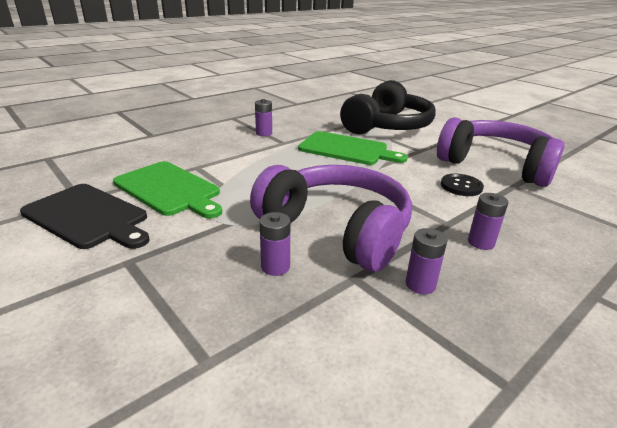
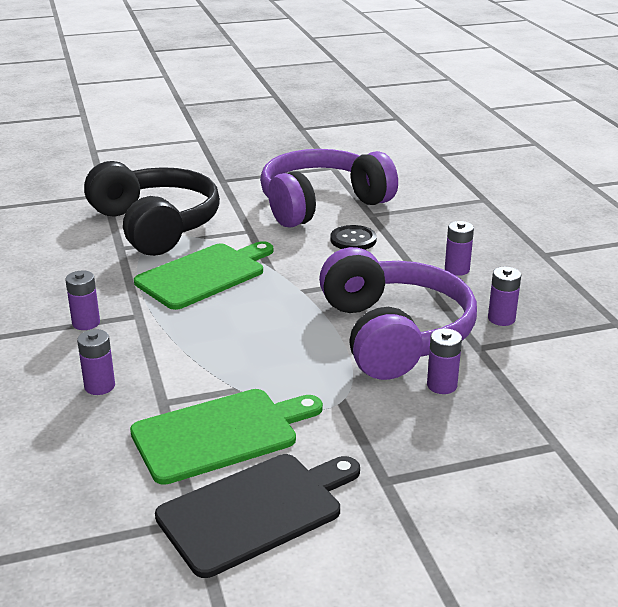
camera: 65 degrees left, 0 degrees up
(204, 149) = (99, 386): none -> purple battery
(337, 229) = (394, 334): purple headphones -> purple headphones turned 105 degrees clockwise

